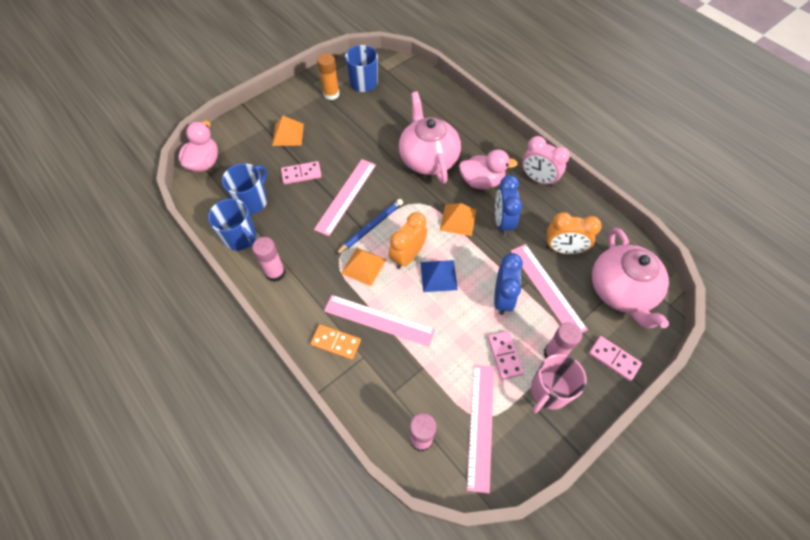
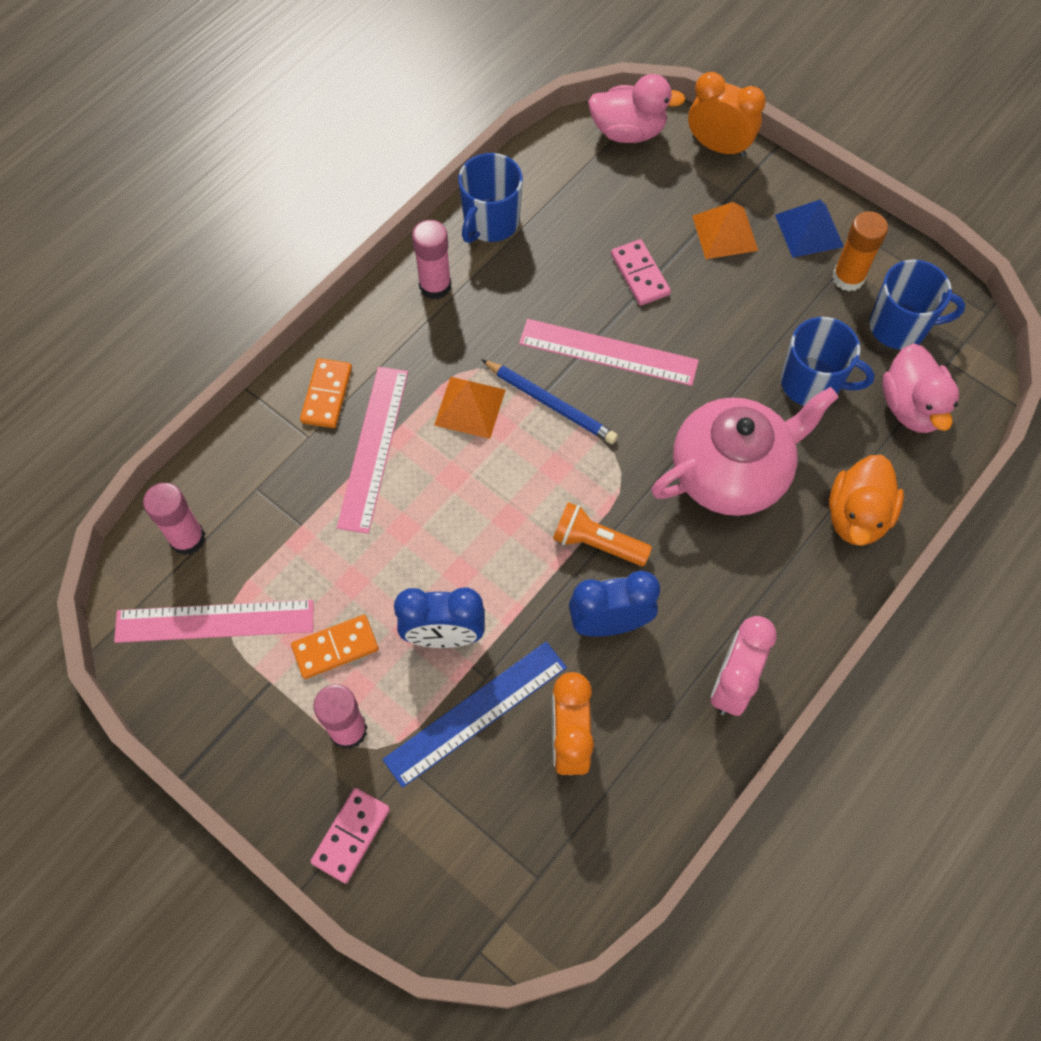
camera: 80 degrees right, 5 degrees up
(252, 201) = (565, 219): blue mug -> blue mug (811, 383)
(408, 256) = (502, 471): orange clock -> orange clock (718, 147)
(438, 275) = (472, 525): blue pyramid -> blue pyramid (809, 230)
(458, 220) = (597, 543): orange pyramid -> orange flashlight
(459, 118) = (857, 516): none -> orange duck
(481, 181) = (699, 576): pink duck -> pink duck (911, 407)
(504, 355) = (335, 648): pink domino -> orange domino
(547, 289) = (475, 712): pink ruler -> blue ruler
(549, 391) = (280, 724): pink mug -> none
(621, 291) = (494, 853): pink teapot -> none

